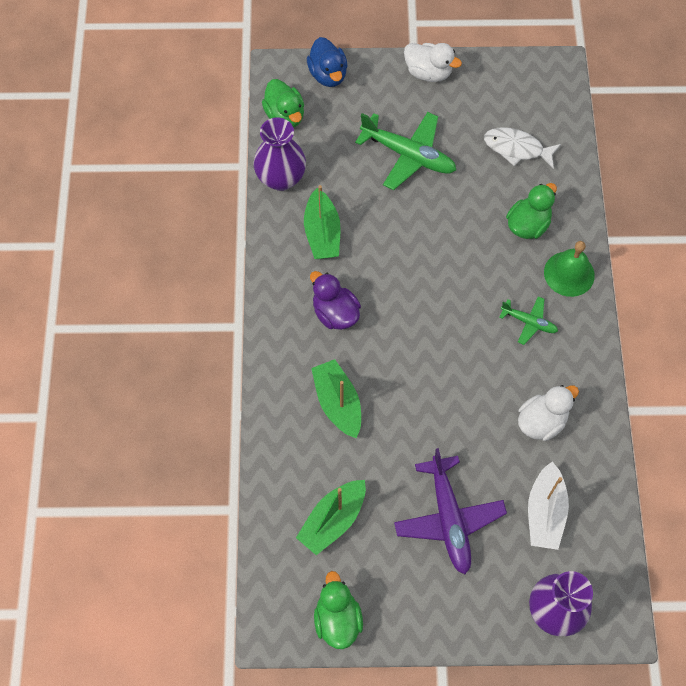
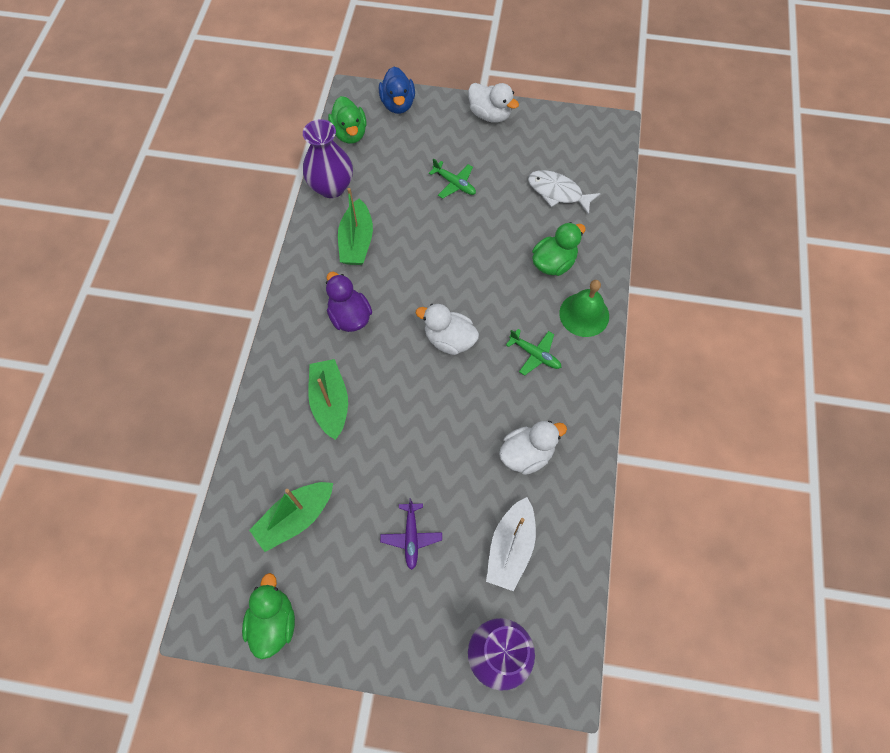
camera: 10 degrees right, 0 degrees up
(408, 155) = (454, 184): green plane -> green plane, size x0.54
(441, 321) = (449, 340): none -> white duck
(449, 519) = (411, 537): purple plane -> purple plane, size x0.54

